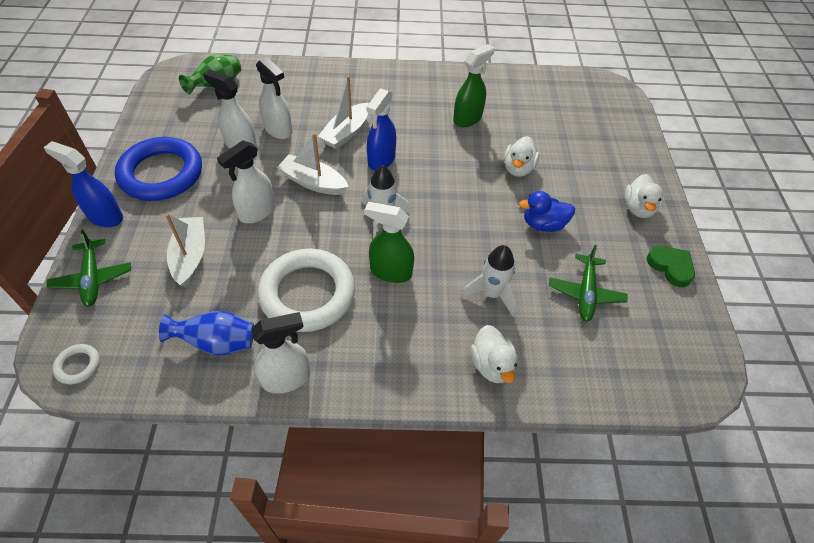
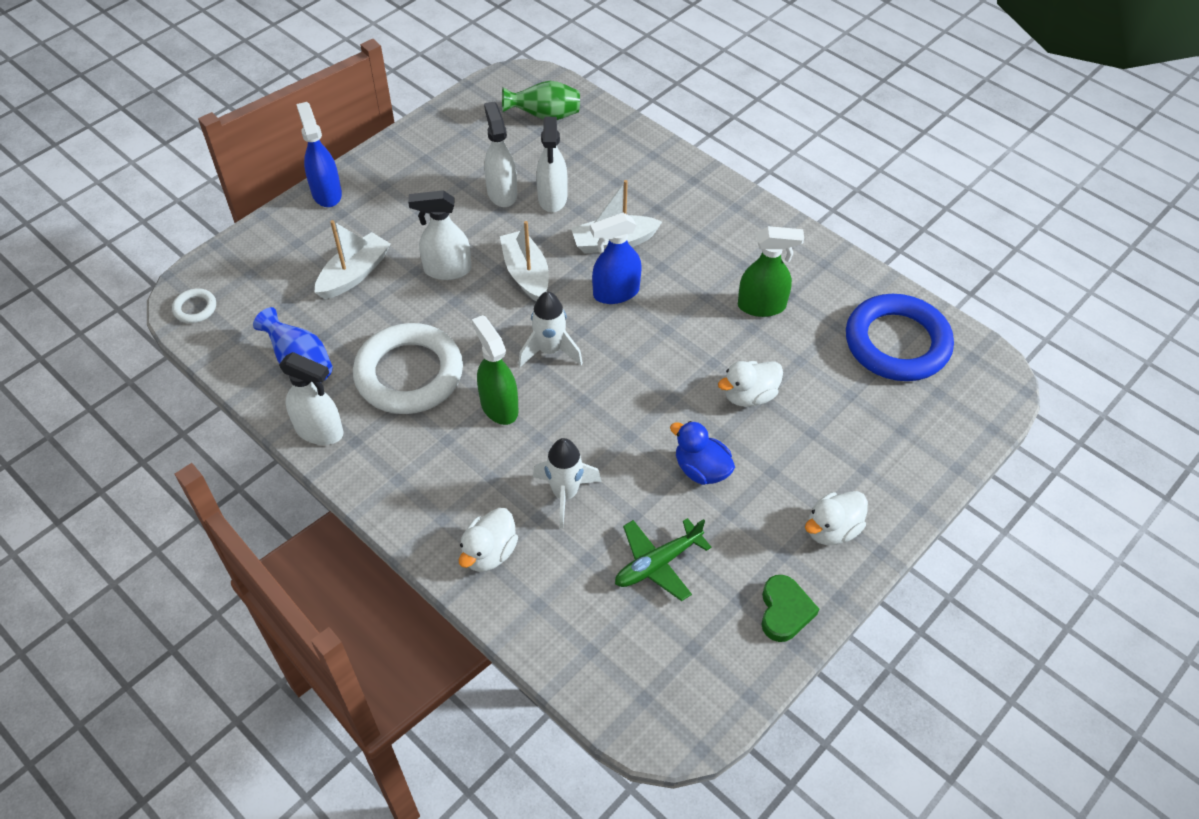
camera: 45 degrees right, 0 degrees up
(92, 278) = (268, 243): green plane -> none
(161, 174) = (407, 180): blue ring -> blue ring (897, 343)

